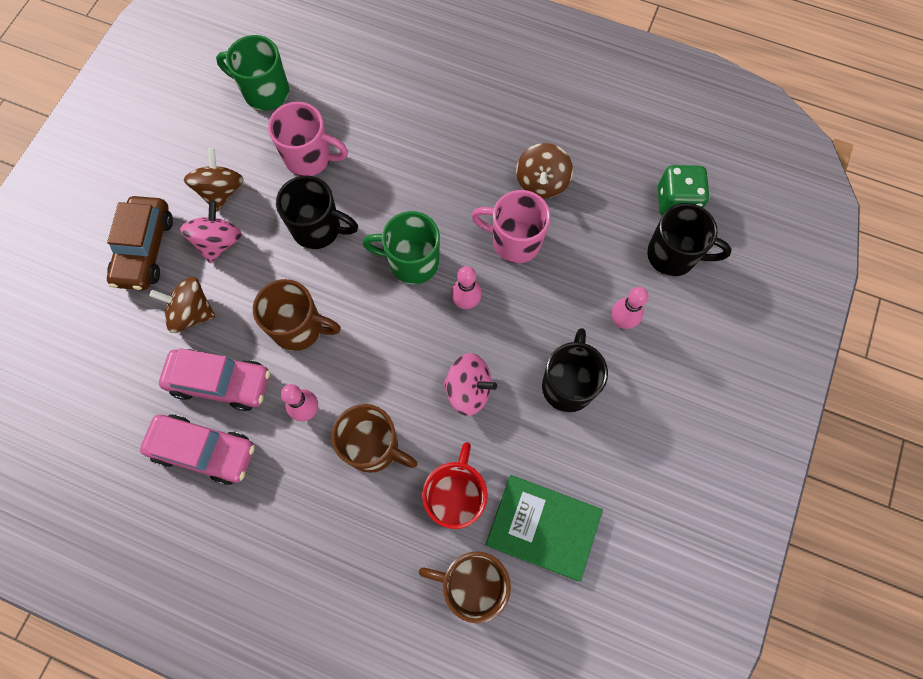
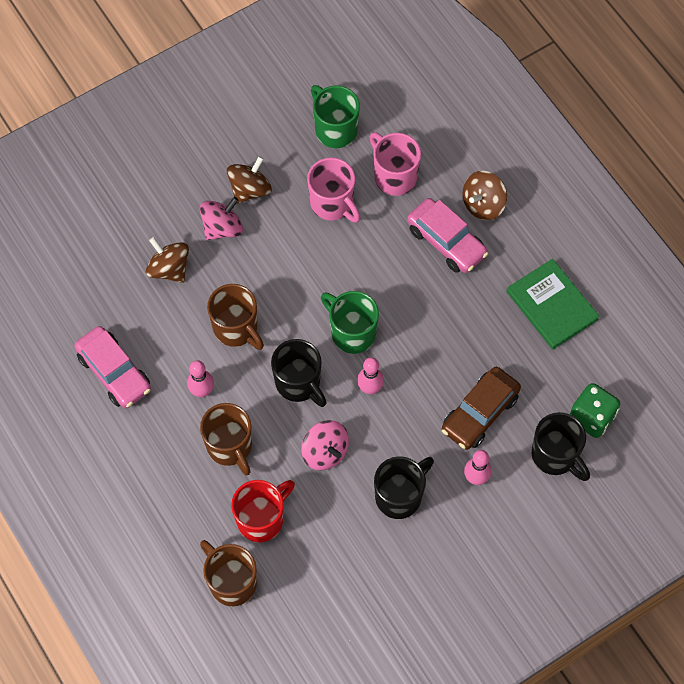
camera: 35 degrees right, 5 degrees down
(145, 249) = (167, 200): brown car -> brown car (480, 413)
(220, 382) = (156, 332): pink car -> pink car (446, 241)
(318, 229) = (301, 263): black mug -> black mug (299, 383)
(514, 241) = (440, 366): pink mug -> pink mug (394, 176)
(542, 182) = (496, 334): brown spinning top -> brown spinning top (483, 204)
(543, 527) = (307, 579): green book -> green book (551, 305)

